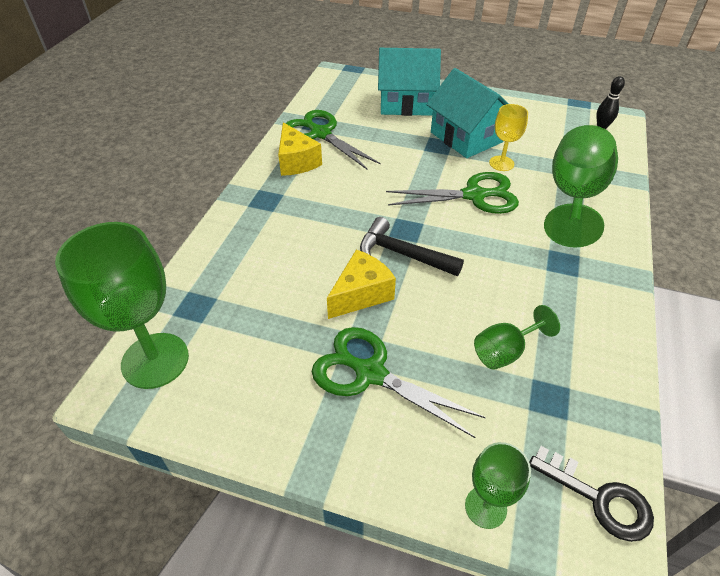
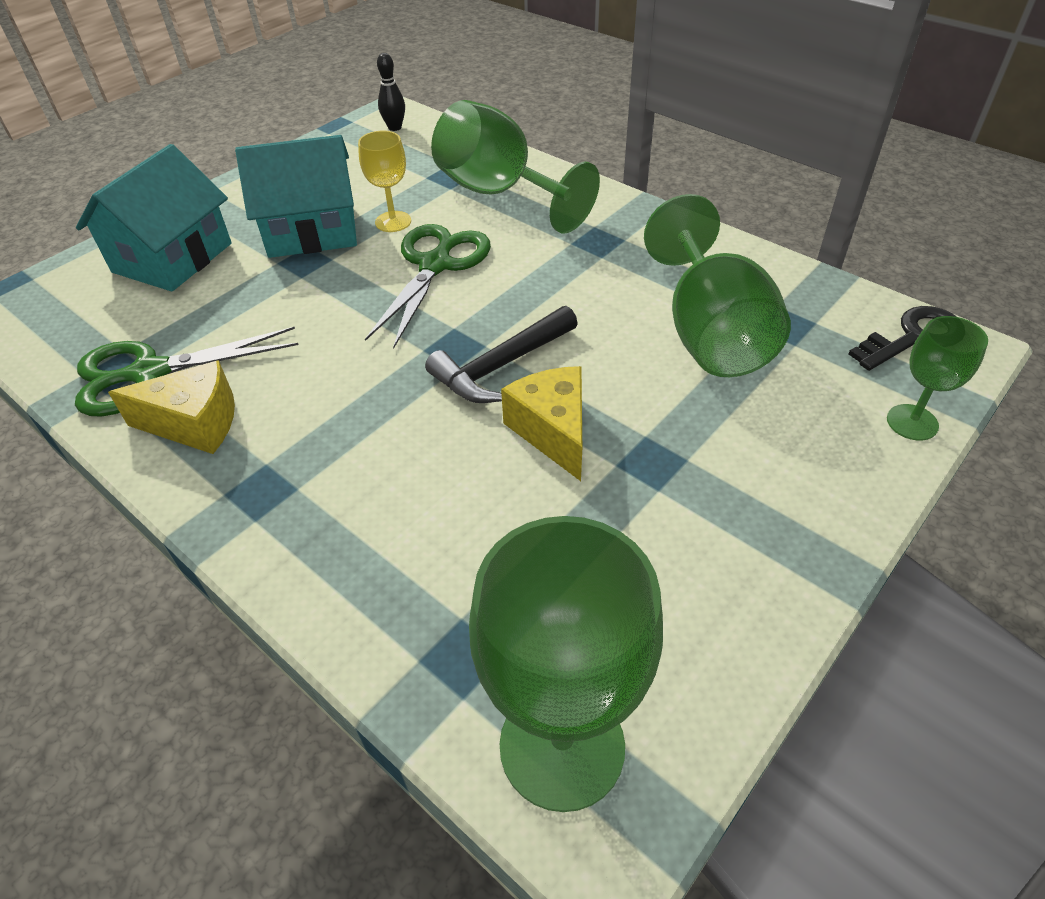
camera: 65 degrees left, 0 degrees up
(369, 373) = (697, 464): green scissors -> none
(505, 351) = (710, 333): green goblet -> green goblet, size x1.90

